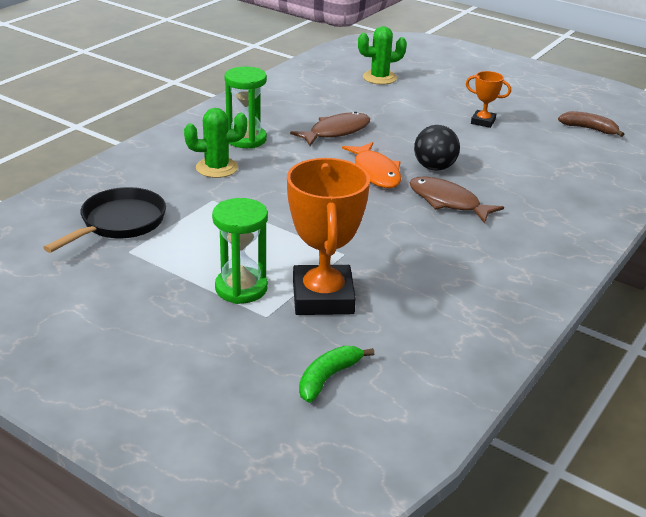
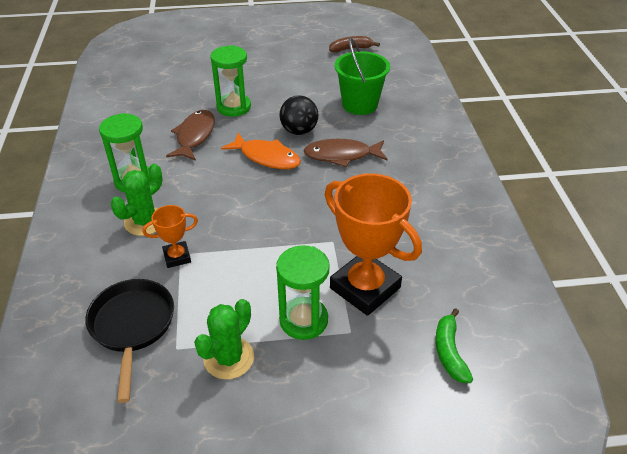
camera: 40 degrees left, 10 degrees up
(379, 78) = (166, 70): green cactus -> green cactus (229, 358)
(400, 126) = (233, 107): none -> green hourglass
(483, 122) = (282, 75): orange trophy -> orange trophy (177, 257)
(527, 174) = (359, 104): none -> green bucket

